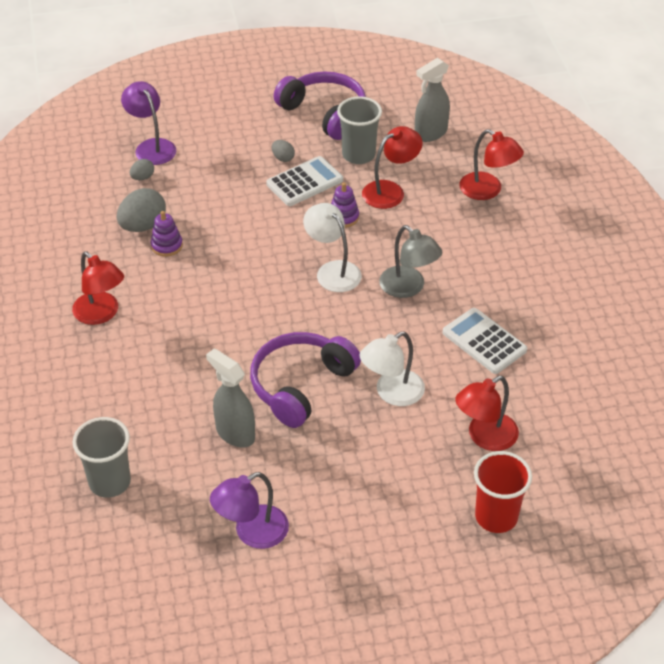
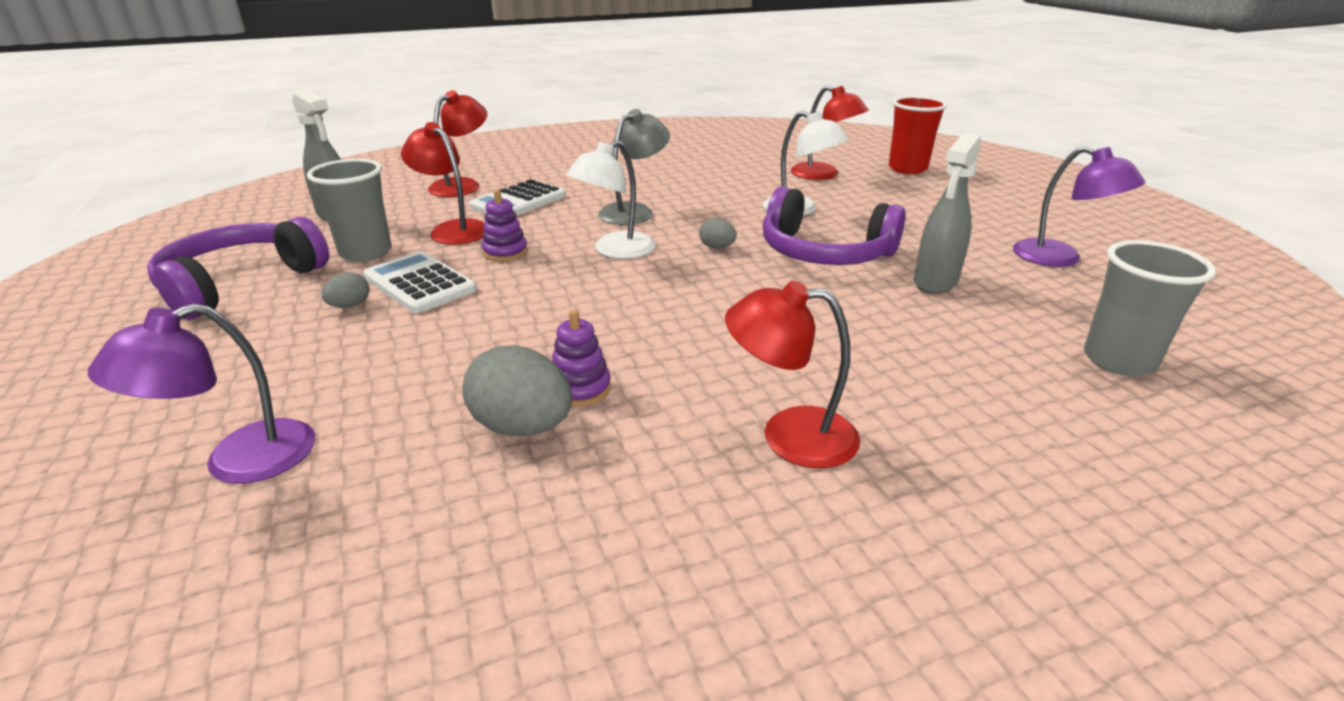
camera: 100 degrees left, 15 degrees down
(101, 314) = (789, 435): red lamp -> red lamp turned 120 degrees counterclockwise
(142, 177) = (355, 455): grey egg -> grey egg (717, 247)
(484, 341) = (701, 179): white calculator -> white calculator (518, 201)

